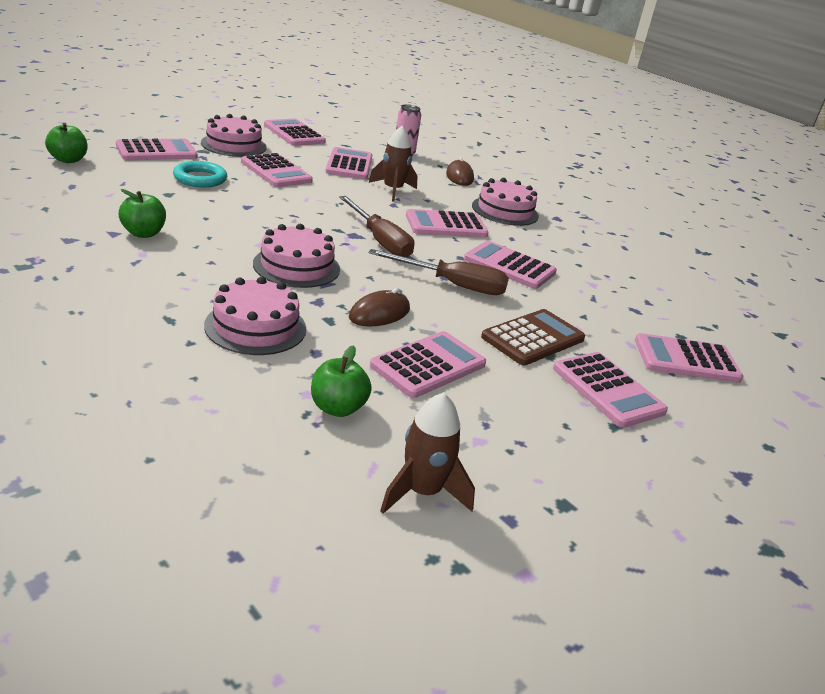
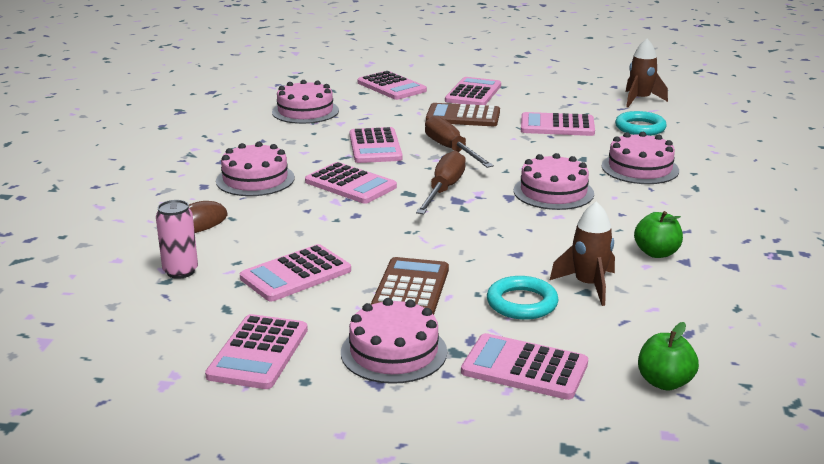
camera: 125 degrees left, 5 degrees down
(276, 171) = (410, 289): pink calculator -> brown calculator
(337, 408) = (640, 128): green apple -> turquoise ring
(379, 313) = (541, 152): brown mouse -> none
(392, 190) = (320, 229): brown rocket -> brown rocket (588, 285)
(645, 287) = (305, 111): none -> pink cake

